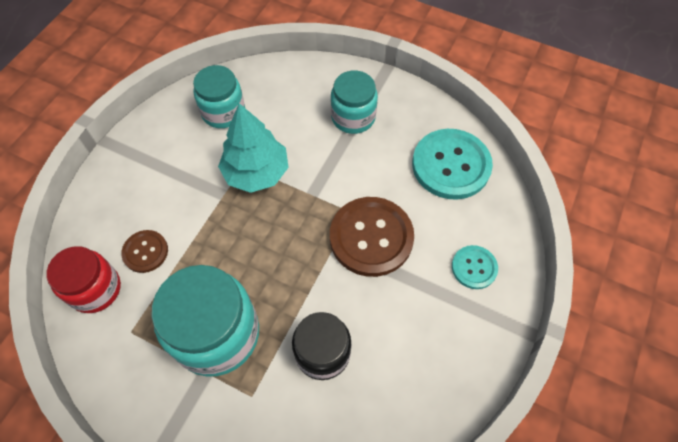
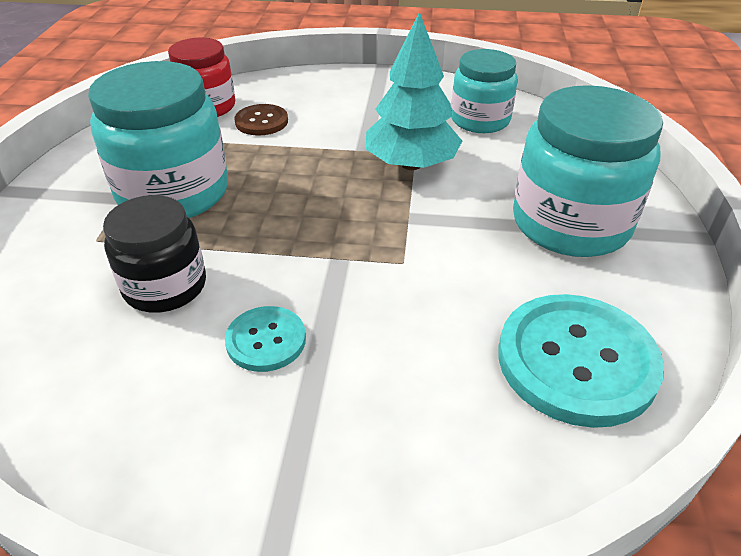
camera: 70 degrees right, 20 degrees down
(353, 117) = (570, 223): turquoise jar -> turquoise jar, size x1.59
(371, 237) = (371, 292): brown button -> none
(474, 267) = (378, 444): turquoise button -> turquoise button (266, 340)

